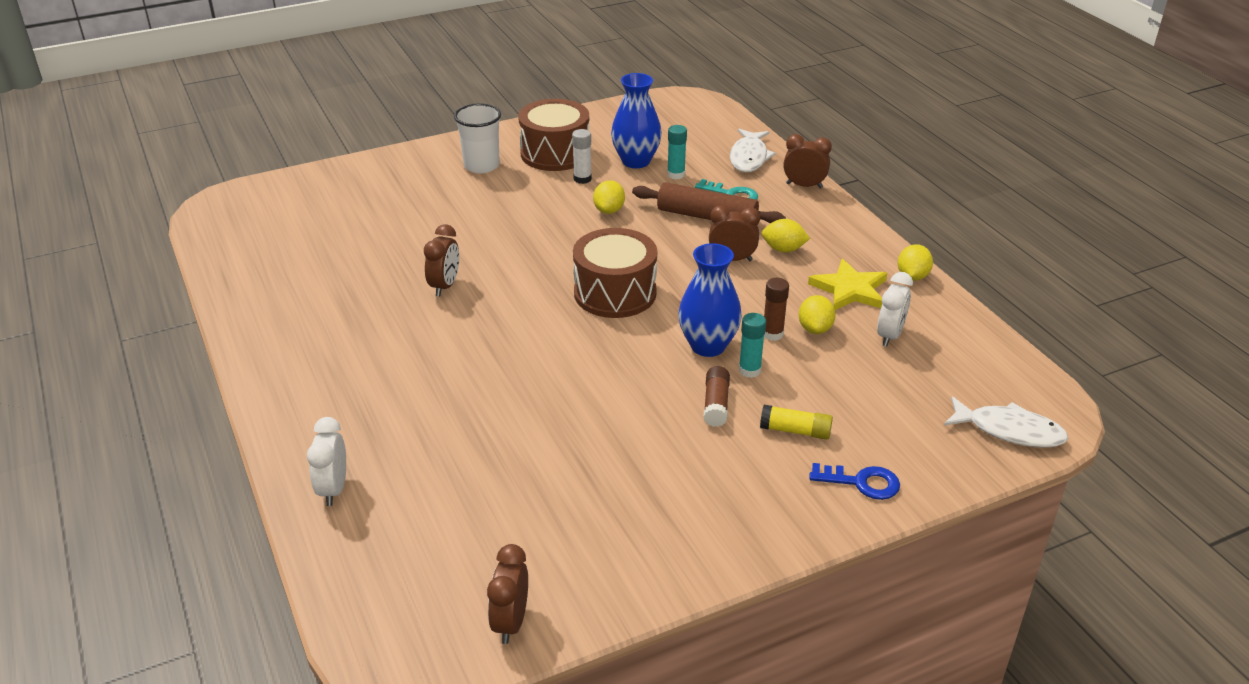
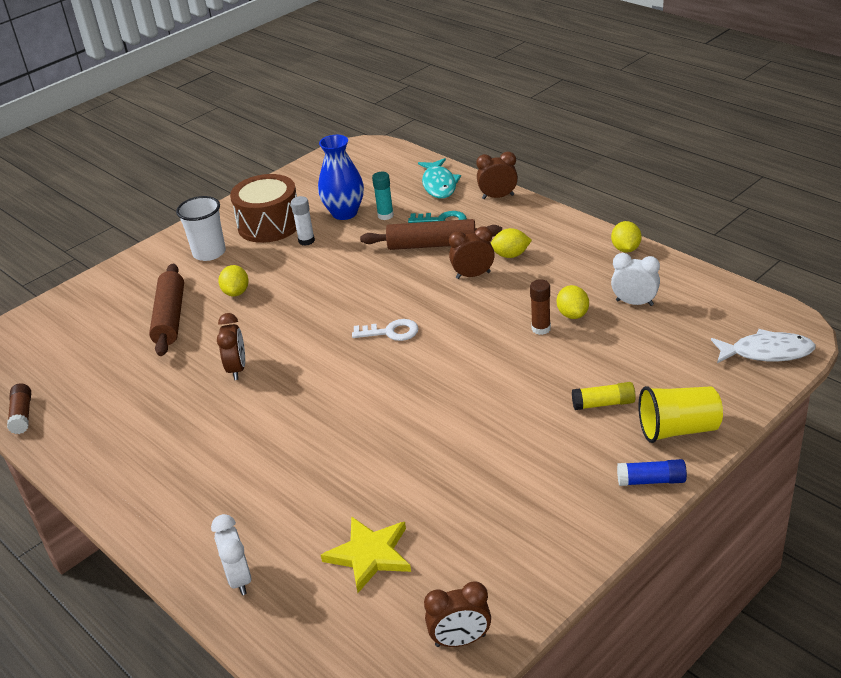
camera: 15 degrees left, 0 degrees up
(409, 218) = (170, 318): none -> brown rolling pin
(510, 622) = (460, 640): brown clock -> brown clock turned 90 degrees counterclockwise
(609, 210) = (345, 262): yellow lemon -> yellow lemon (236, 292)
(615, 293) = (390, 332): brown drum -> white key
(708, 346) = (494, 354): blue vase -> none
(716, 404) = (527, 401): brown glue stick -> brown glue stick (22, 415)
(749, 157) = (439, 184): white fish -> turquoise fish
(749, 370) = (539, 365): turquoise glue stick -> none
(801, 526) = (651, 480): none -> blue glue stick
(850, 289) = (582, 274): yellow star -> yellow star (369, 555)
(861, 482) = (678, 429): blue key -> yellow cup
(889, 335) = (634, 303): white clock -> white clock turned 75 degrees counterclockwise

